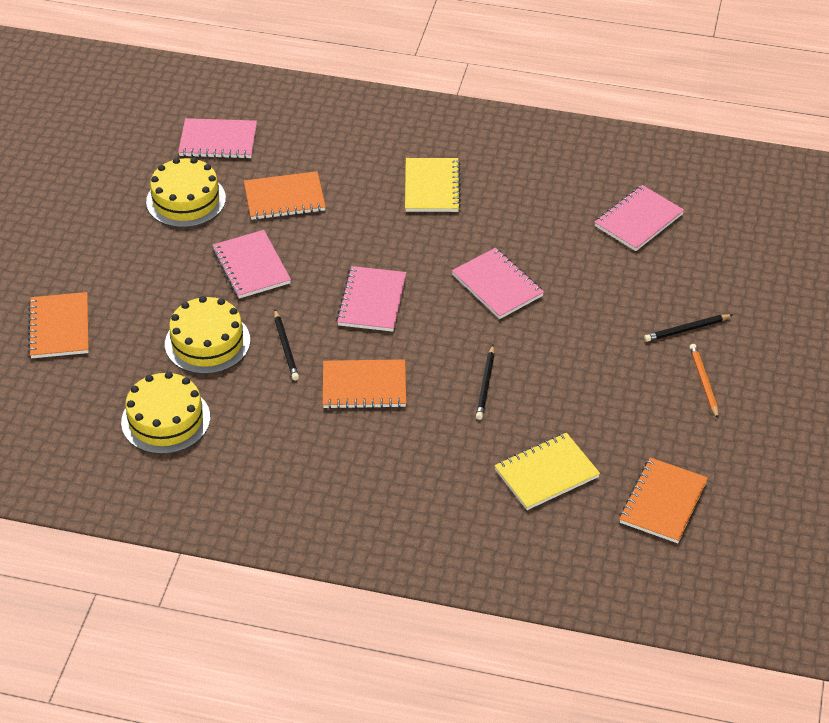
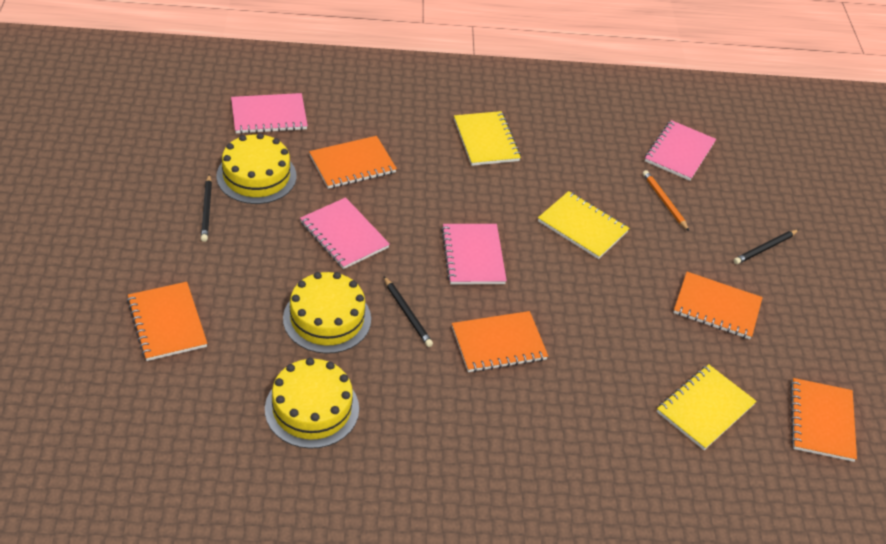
camera: 20 degrees left, 0 degrees up
(485, 384) = (611, 326): black pencil -> black pencil (206, 210)
(497, 285) = (582, 227): pink notebook -> yellow notebook
(604, 381) = (716, 307): none -> orange notebook
(703, 382) = (802, 296): orange pencil -> orange pencil (664, 201)

